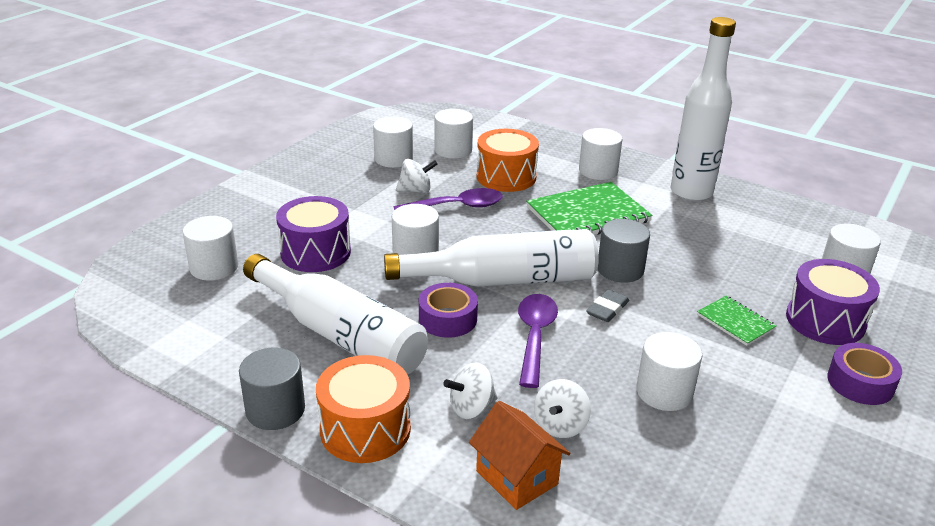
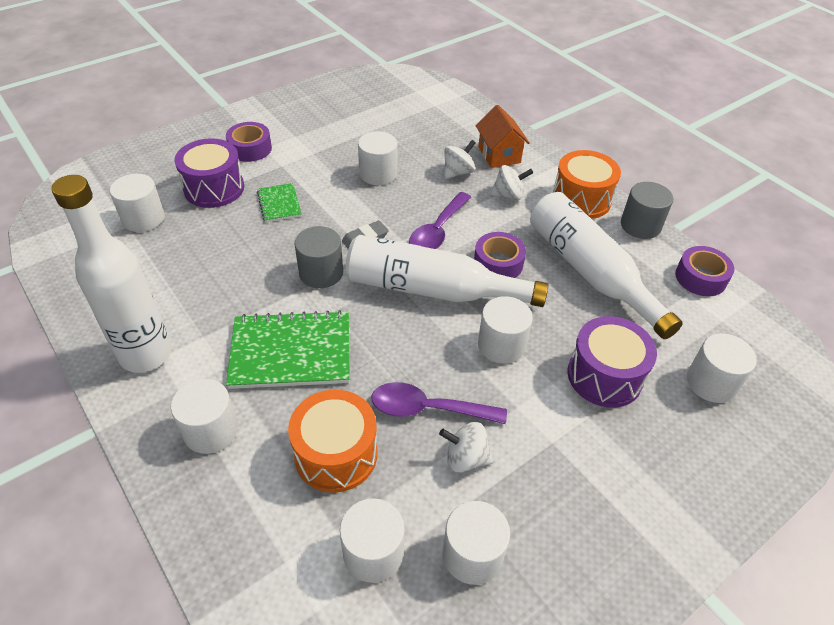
camera: 160 degrees left, 15 degrees up
(202, 359) = (700, 278): none -> purple tape

